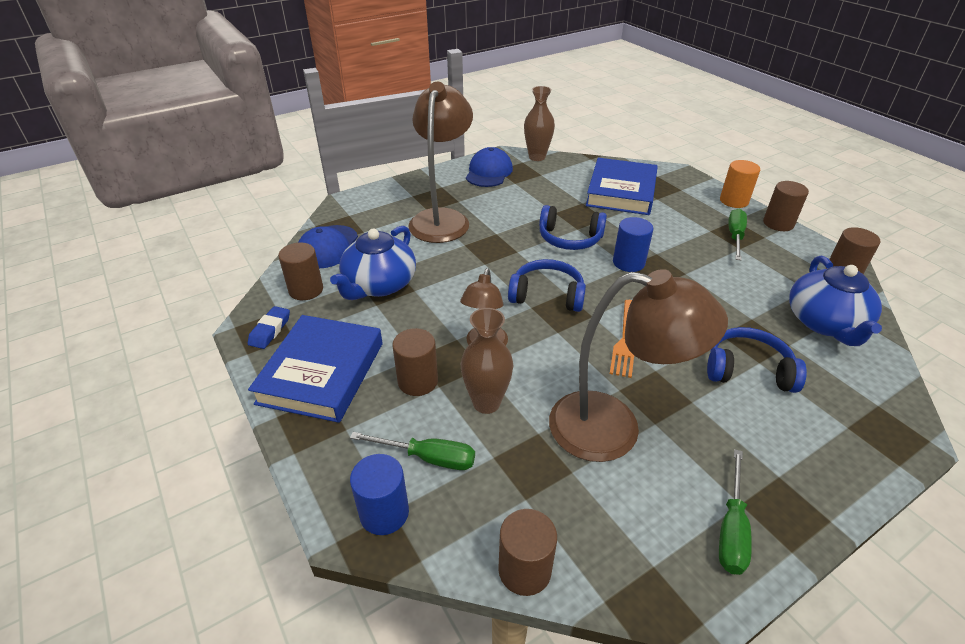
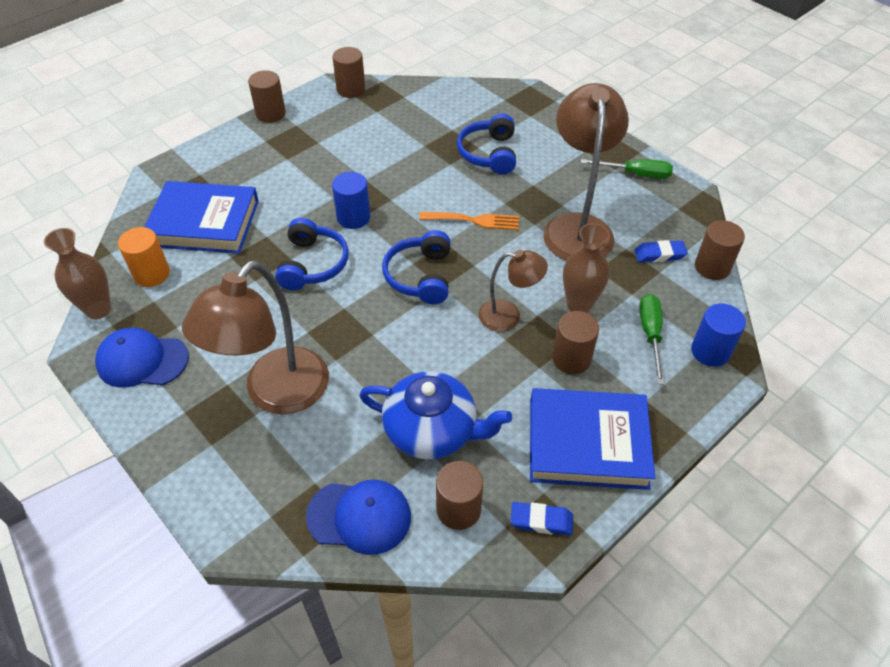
camera: 100 degrees left, 10 degrees up
(442, 219) = (276, 394): brown lamp -> brown lamp turned 60 degrees counterclockwise
(557, 508) = (659, 254): none -> blue eraser
(734, 201) = (226, 138): orange cylinder -> orange cylinder (151, 274)
(735, 236) = (297, 143): green screwdriver -> none
(825, 323) = (421, 108): blue teapot -> none

